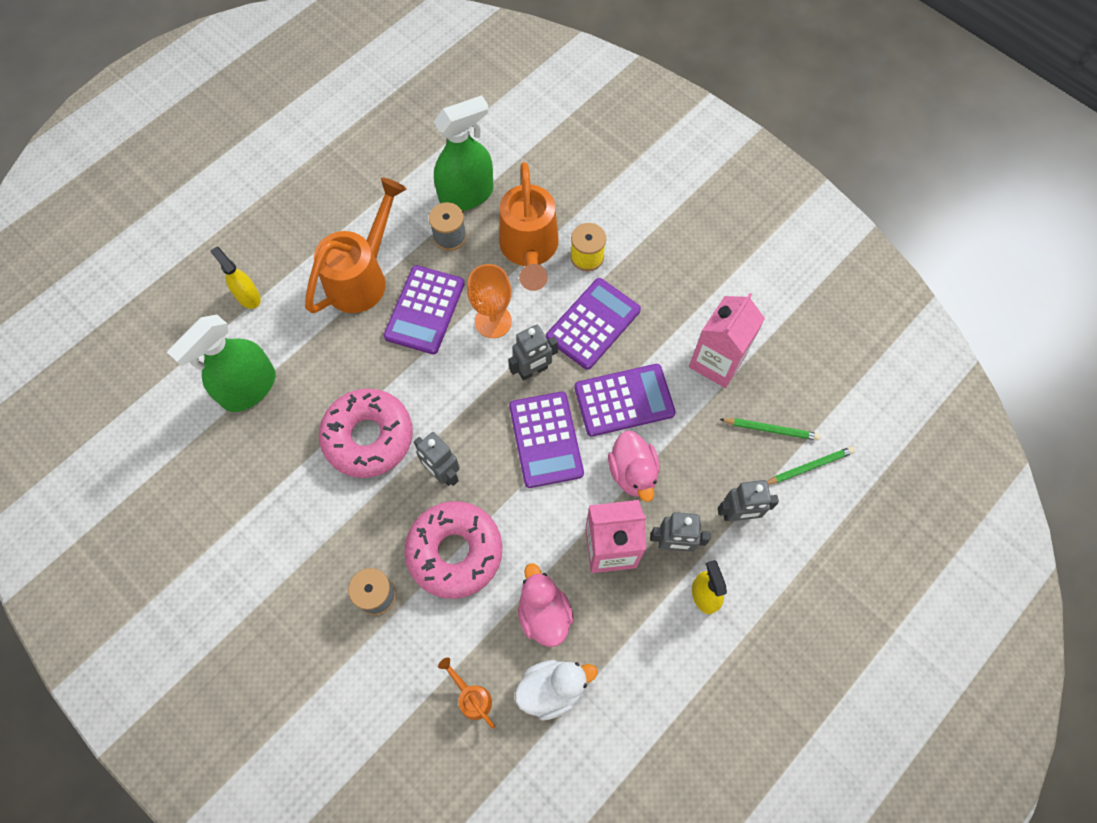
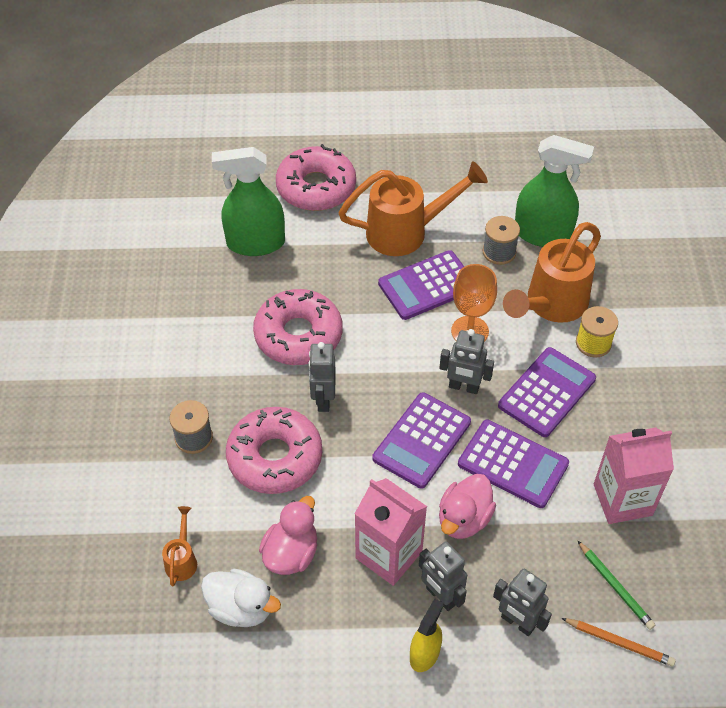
camera: 45 degrees right, 15 degrees down
(248, 296) = (316, 187): yellow spray bottle -> pink donut
(593, 324) = (546, 392): purple calculator -> purple calculator turned 45 degrees counterclockwise
(809, 467) = (619, 643): green pencil -> orange pencil

